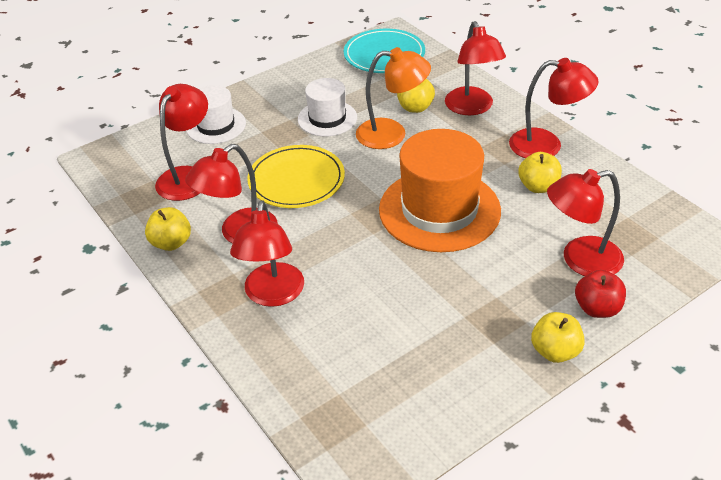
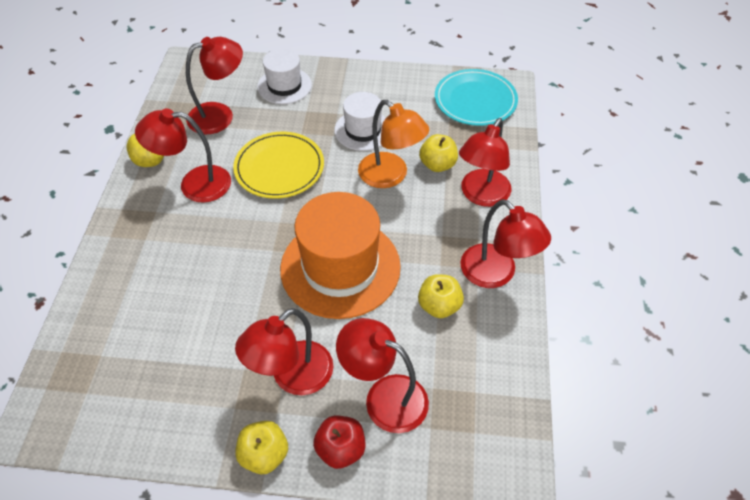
camera: 40 degrees right, 10 degrees up
(273, 295) = (156, 247): red lamp -> red lamp (292, 377)

